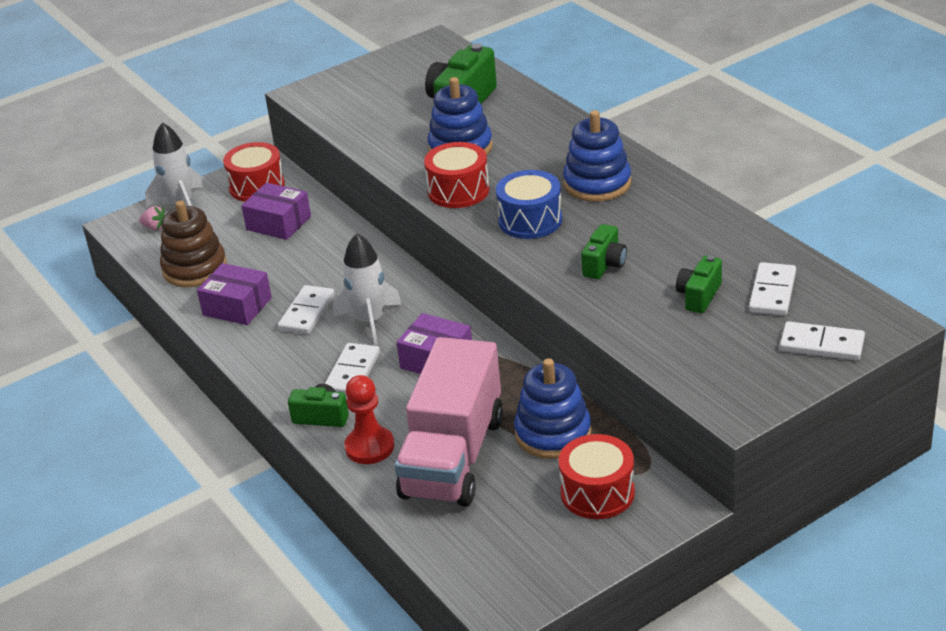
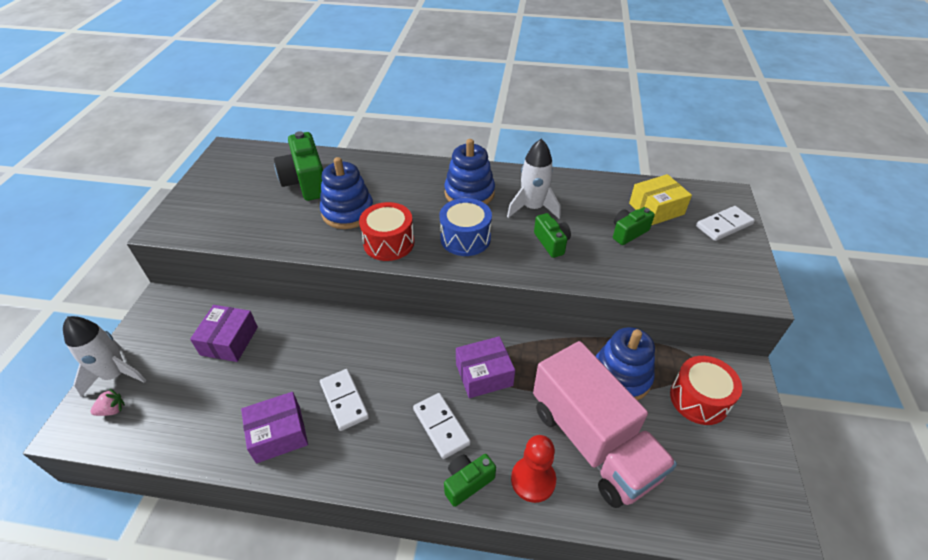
camera: 50 degrees left, 10 degrees up
(195, 268) = (197, 424): brown stacking toy -> none
(257, 186) = (173, 321): red drum -> none
(278, 223) = (229, 341): purple box -> purple box turned 60 degrees counterclockwise
(370, 321) = (400, 376): white rocket -> white rocket (532, 208)
(699, 296) = (628, 233): green camera -> green camera turned 75 degrees clockwise
(772, 292) = (656, 209): white domino -> yellow box

